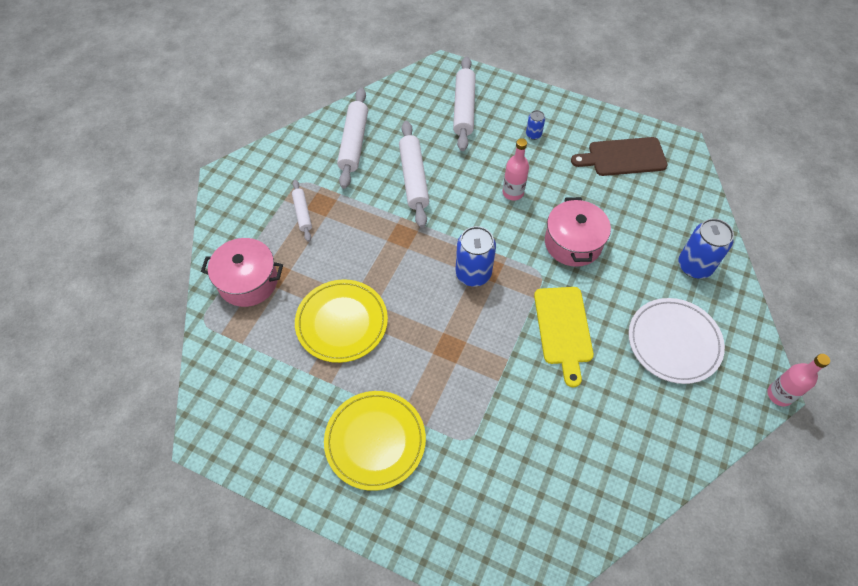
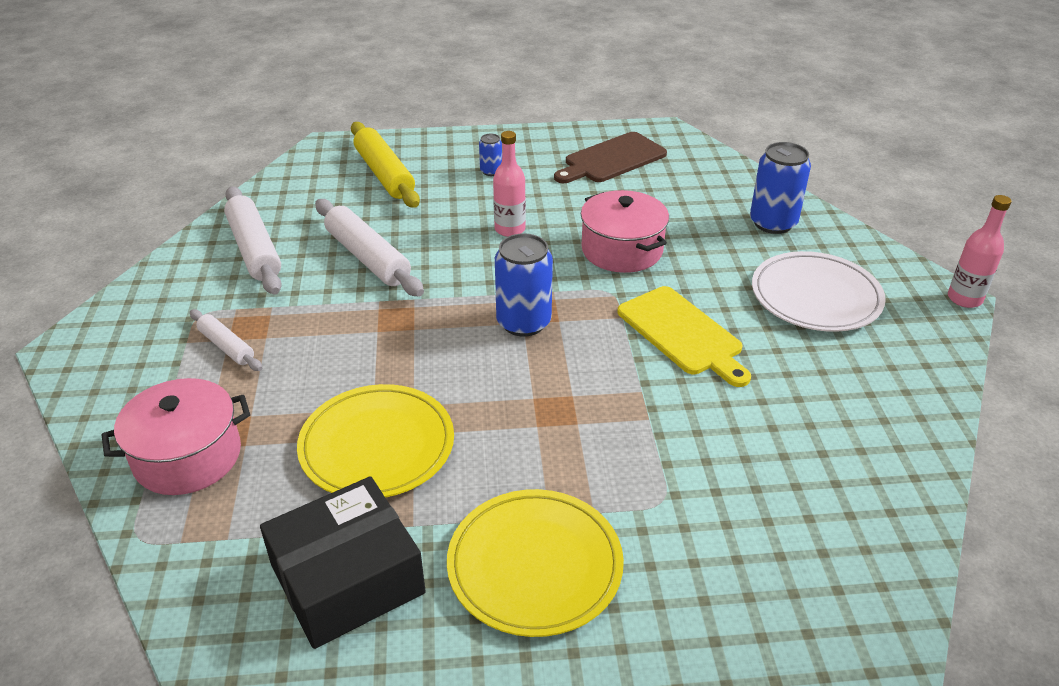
camera: 30 degrees left, 20 degrees down
(283, 398) = (347, 579): none -> black box
(464, 109) = (384, 174): white rolling pin -> yellow rolling pin

